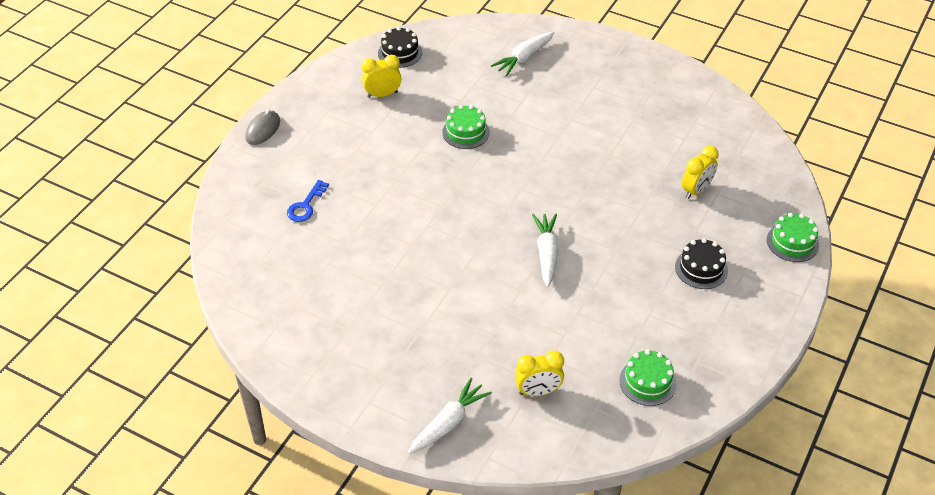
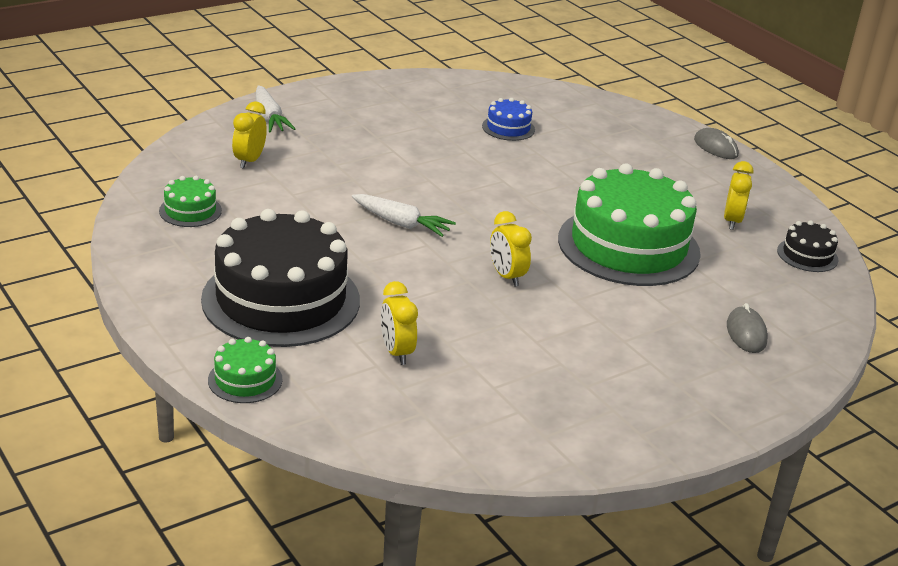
camera: 115 degrees right, 15 degrees down
(305, 205) = (585, 136): blue key -> none
(329, 256) = (508, 128): none -> blue cake
(466, 132) = (628, 246): green cake -> green cake, size x2.33
(523, 58) = (746, 333): white carrot -> grey mouse
(562, 175) = (506, 276): none -> yellow clock
(701, 268) = (281, 299): black cake -> black cake, size x2.33

